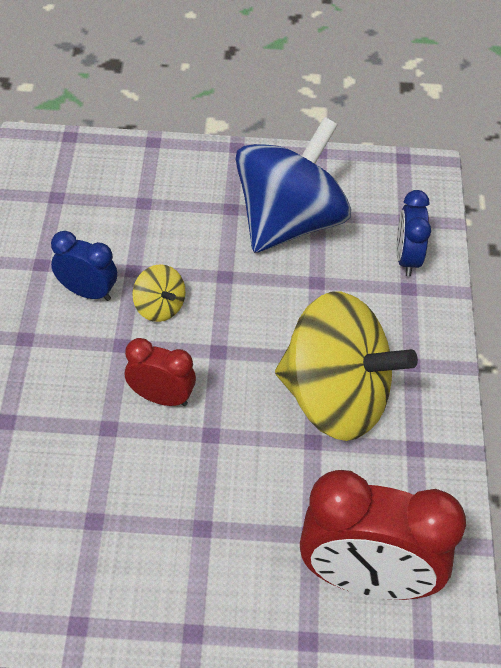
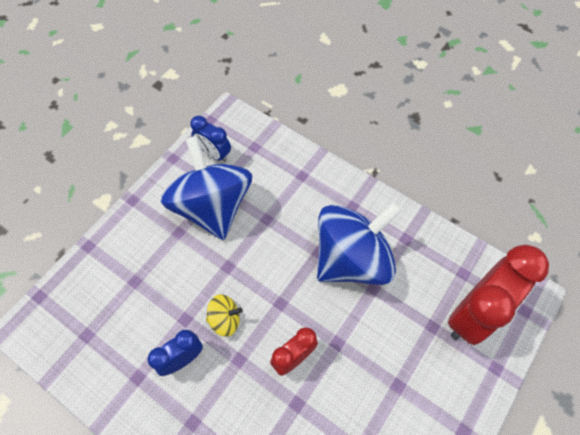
camera: 55 degrees left, 10 degrees up
(335, 398) = (352, 259): yellow spinning top -> blue spinning top
(407, 258) = (281, 163): blue clock -> blue clock (214, 154)

